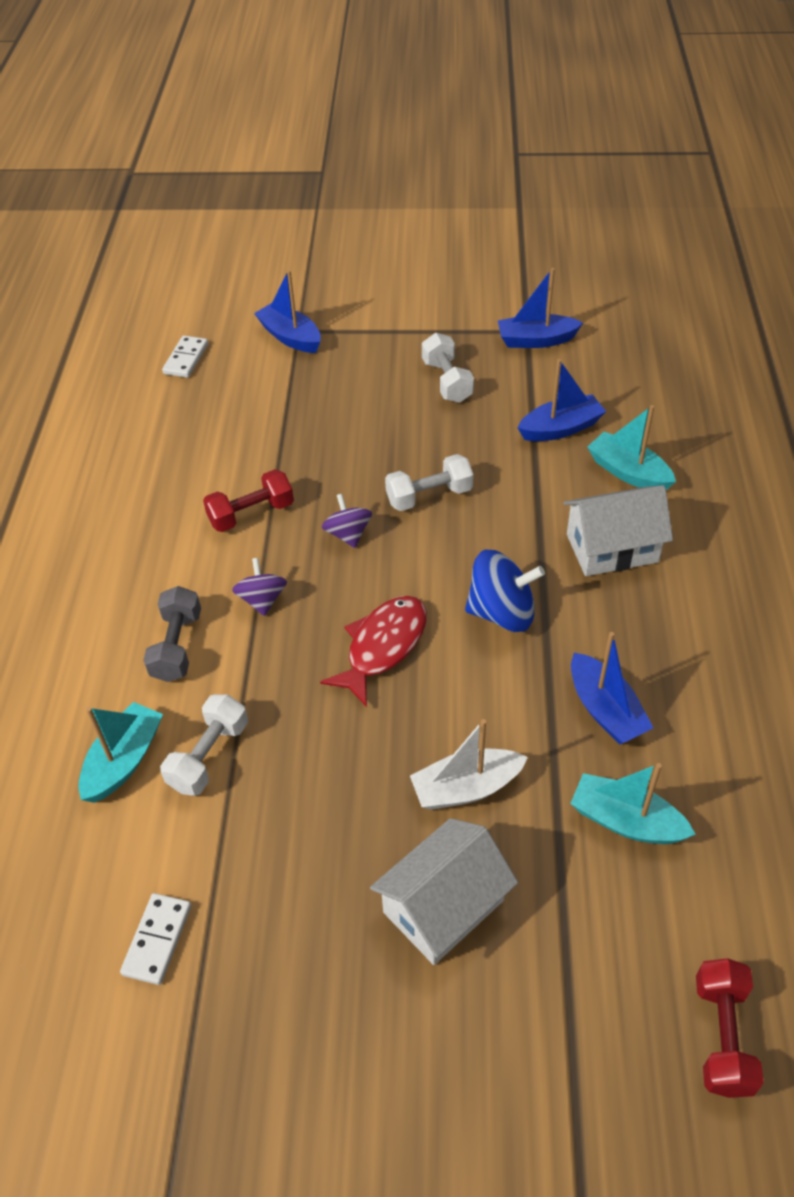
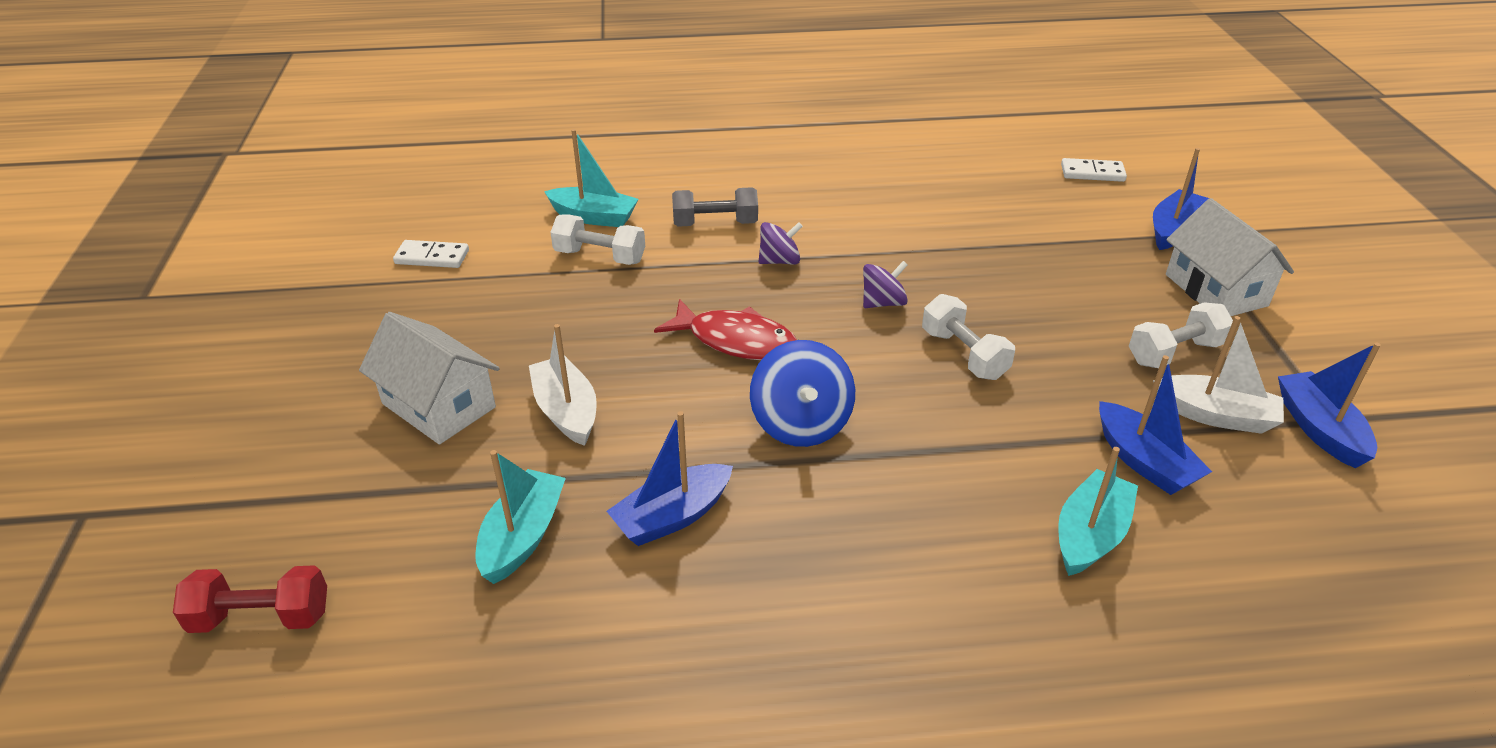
camera: 80 degrees right, 10 degrees down
(251, 514) = (889, 240): red dumbbell -> none
(517, 382) = (1215, 415): none -> white boat
(612, 548) = (935, 519): white house -> white house (1216, 290)

